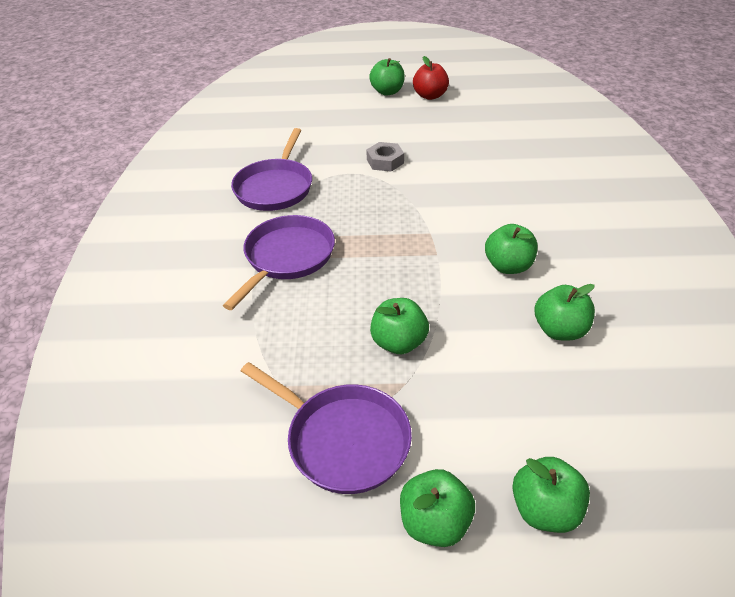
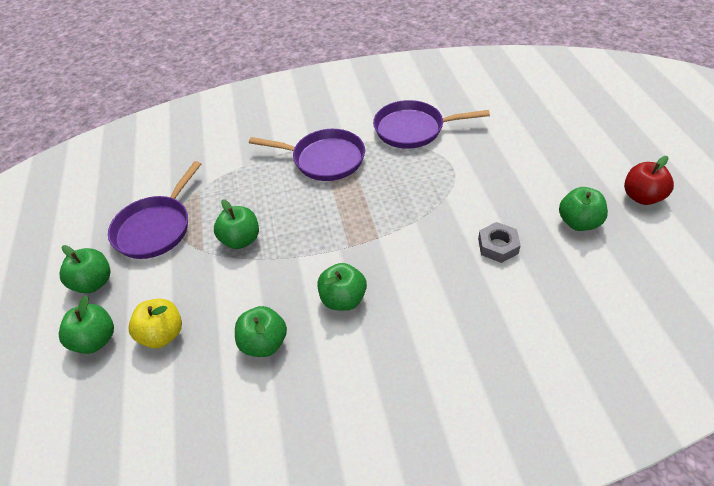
camera: 80 degrees right, 5 degrees up
(385, 161) = (483, 186): grey nut -> grey nut (498, 246)
(387, 92) = (628, 161): green apple -> green apple (578, 222)
(541, 426) = (162, 334): none -> yellow apple

